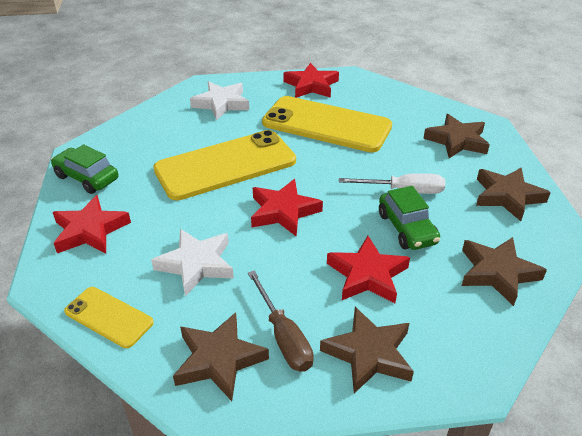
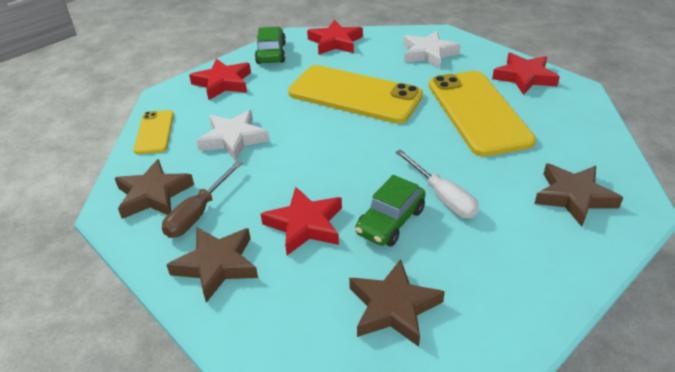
camera: 55 degrees right, 0 degrees up
(283, 211) = (333, 147): red star -> red star (335, 42)
(507, 196) = (526, 270): brown star -> none

